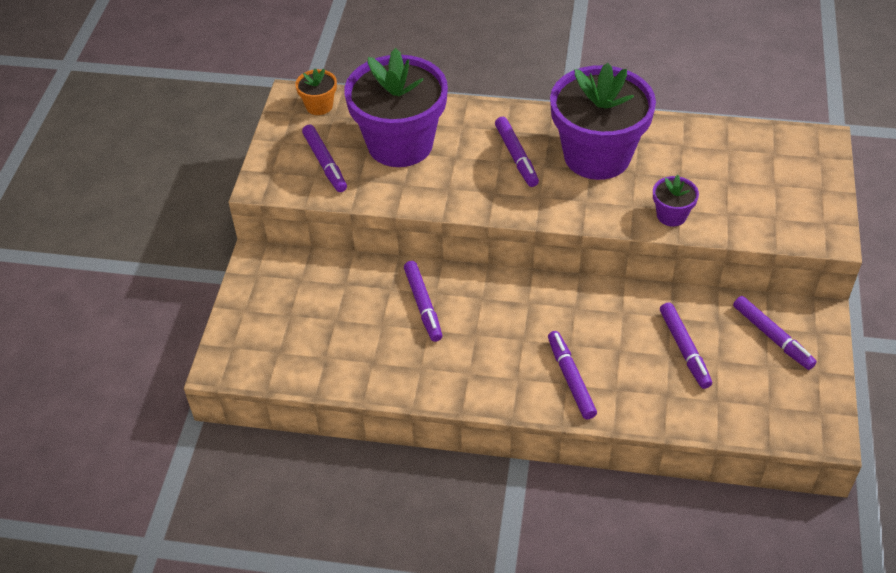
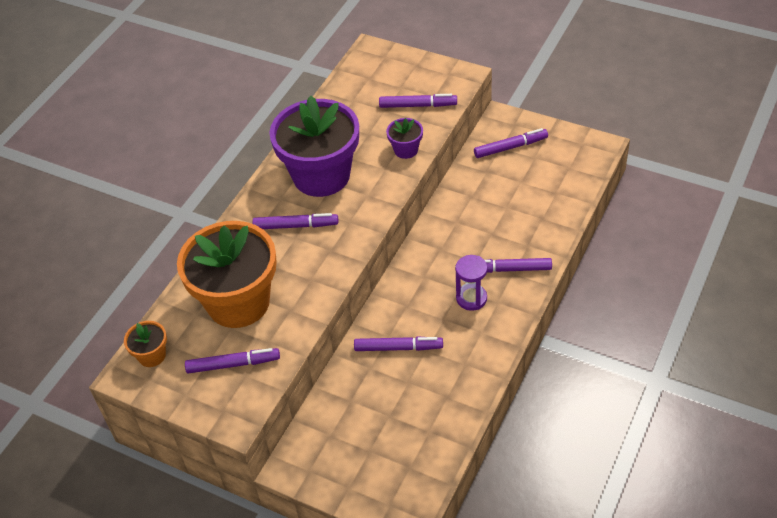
camera: 70 degrees left, 0 degrees up
(400, 144) = (238, 302): purple flower pot -> orange flower pot
(513, 353) = (471, 298): none -> purple hourglass
(684, 349) = (504, 197): purple marker -> purple marker (417, 105)

